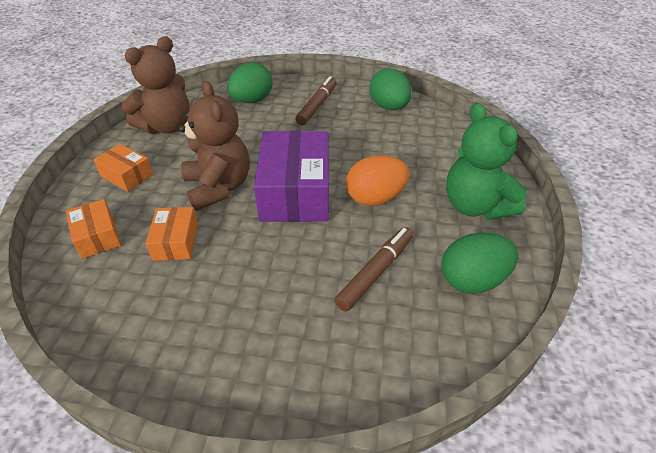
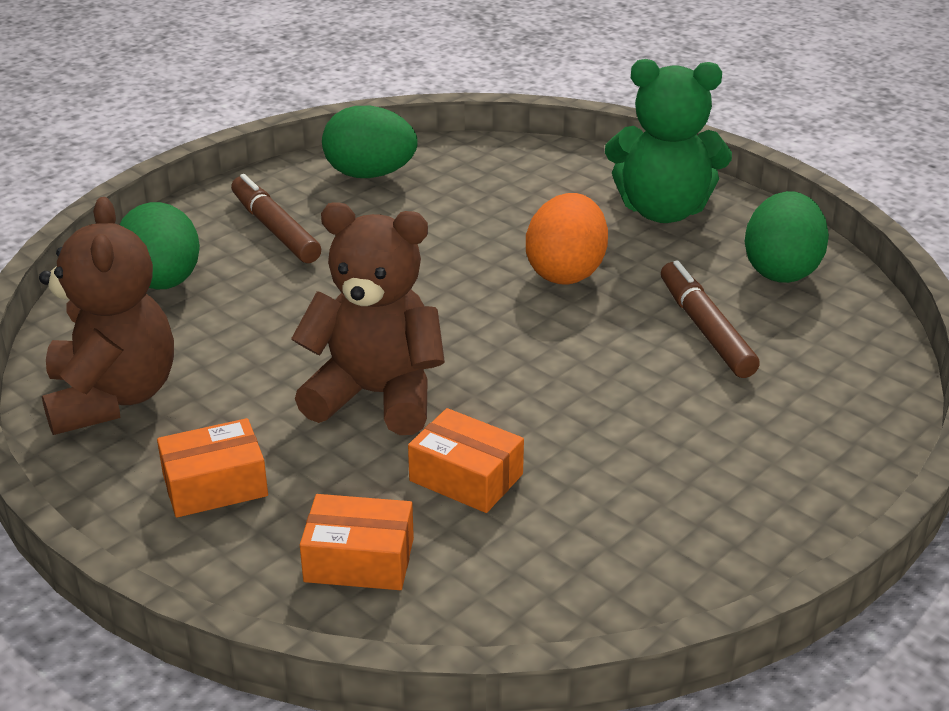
camera: 55 degrees left, 10 degrees down
(295, 192) = (475, 330): purple box -> none

